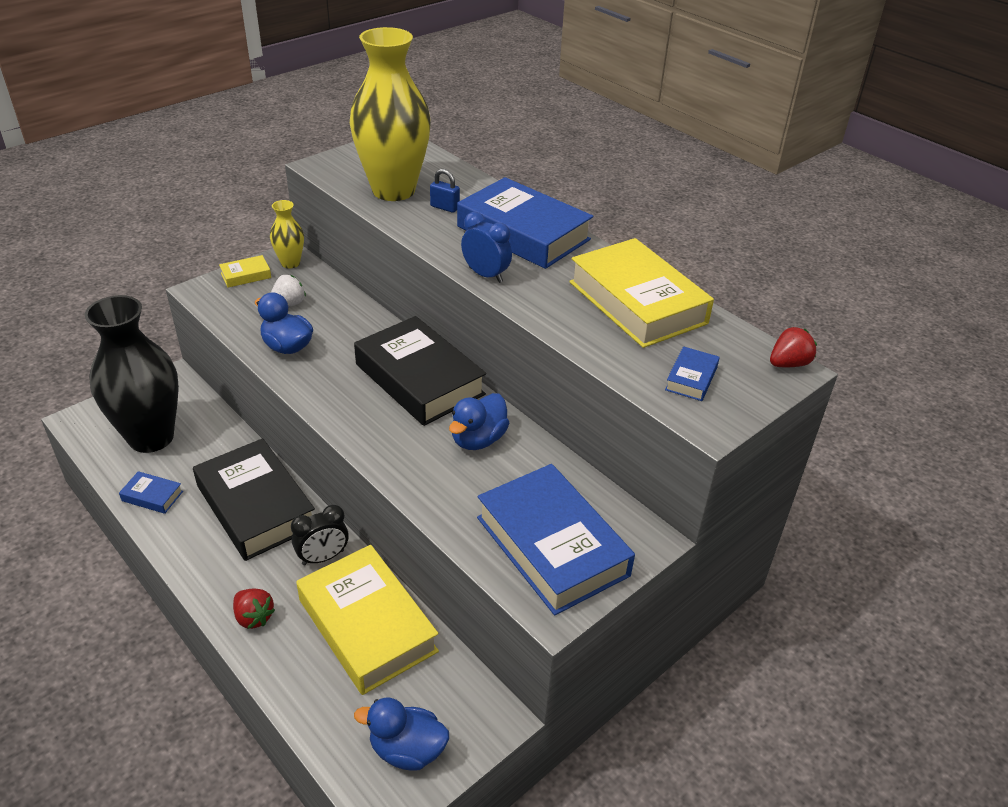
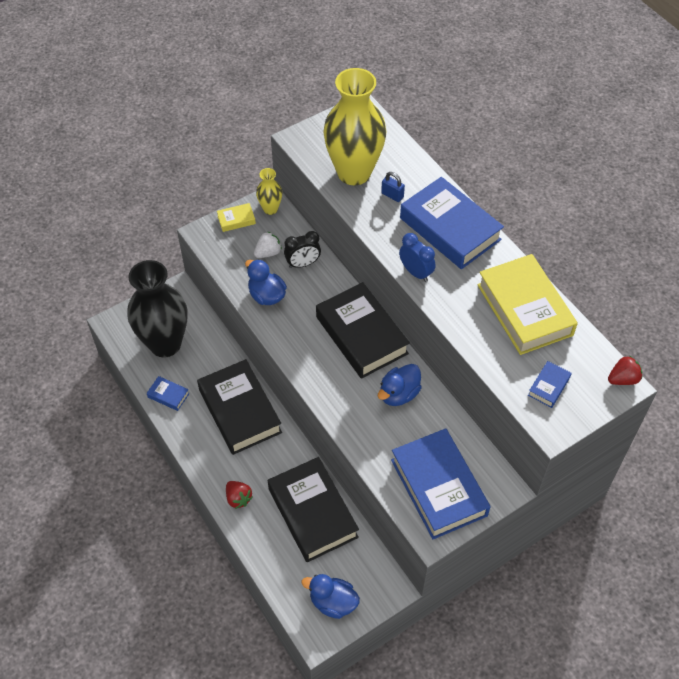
camera: 10 degrees right, 15 degrees up
(323, 557) = (285, 457): black clock -> black clock (303, 264)
(367, 625) = (313, 513): yellow book -> black book

